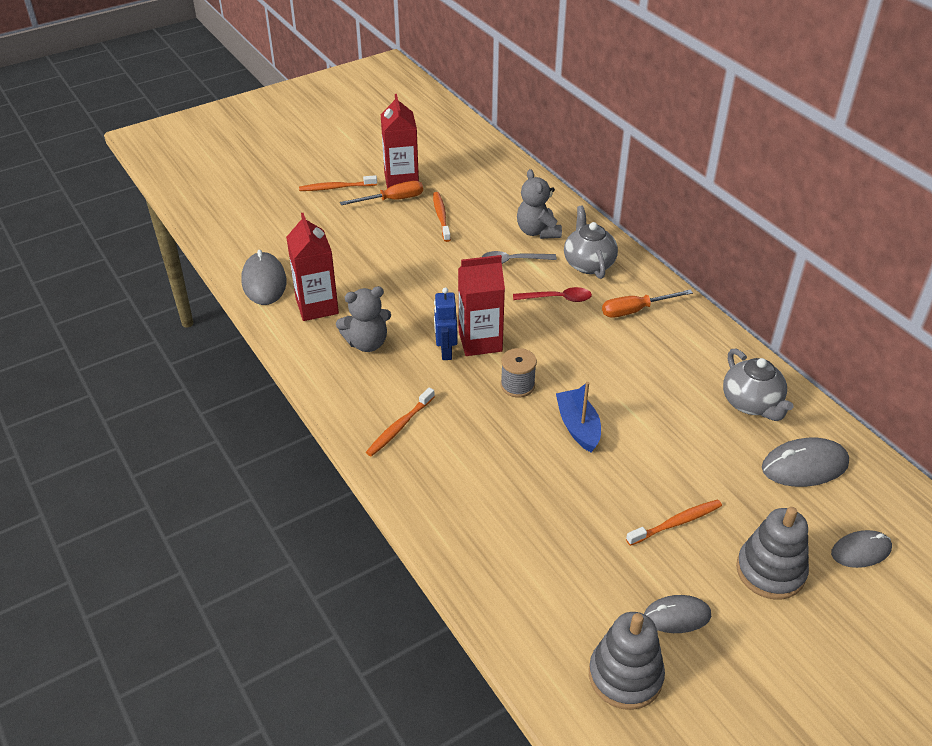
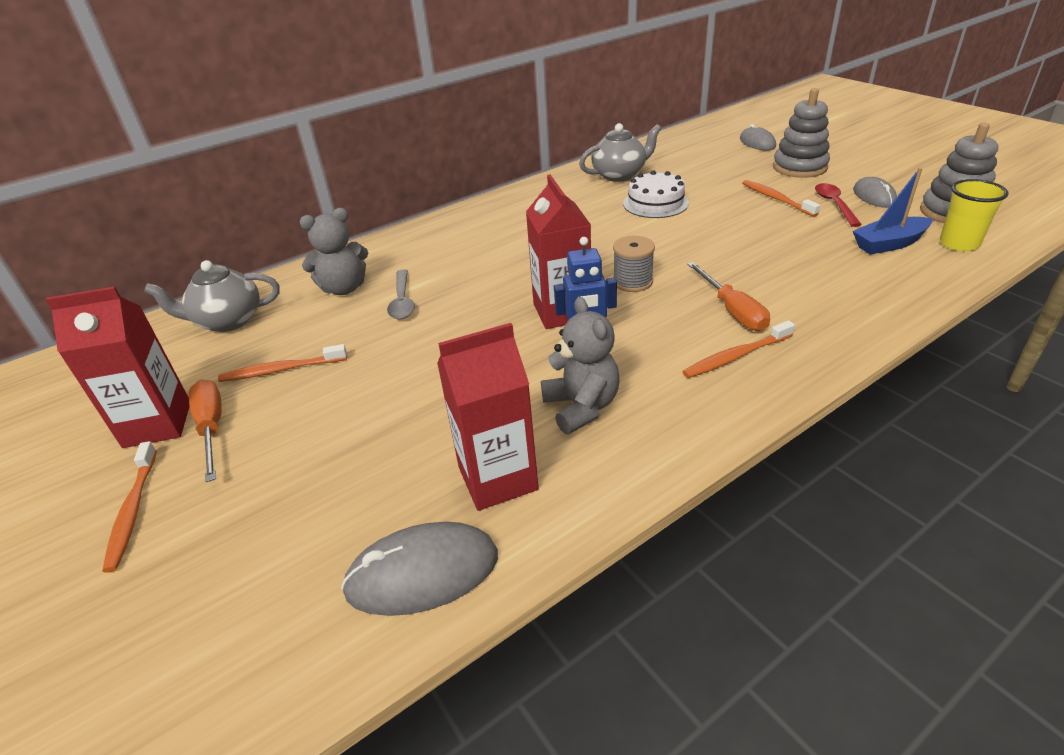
camera: 90 degrees left, 5 degrees down
(400, 427) = (736, 356): orange toothbrush -> orange toothbrush turned 120 degrees clockwise
(548, 645) = (959, 243): none -> yellow cup
(558, 298) = (479, 267): red spoon -> red spoon (834, 204)
(578, 427) = (682, 245): blue boat -> blue boat (889, 244)
(588, 264) = (416, 253): grey teapot -> grey teapot (228, 321)
(635, 310) = (498, 225): orange screwdriver -> orange screwdriver (732, 310)
(674, 422) = (655, 203): none -> white cake
(804, 466) = (683, 158): grey mouse -> none

